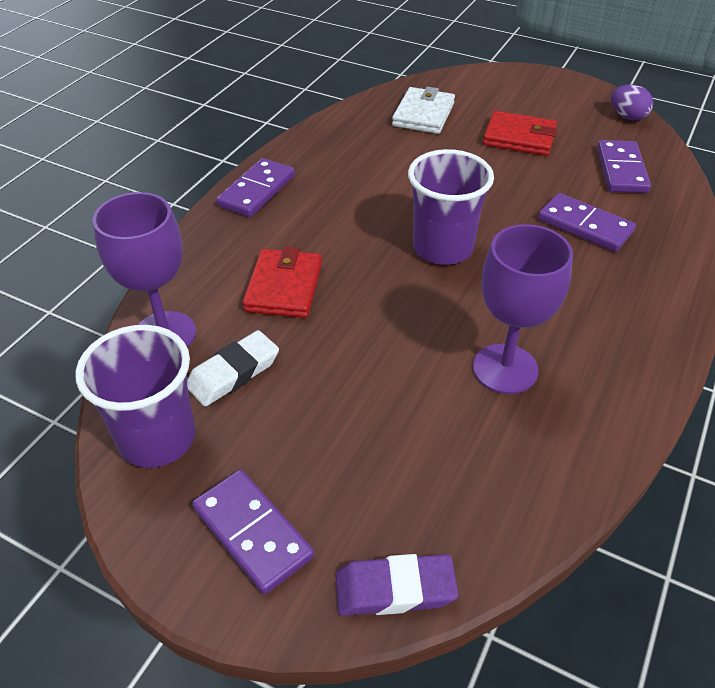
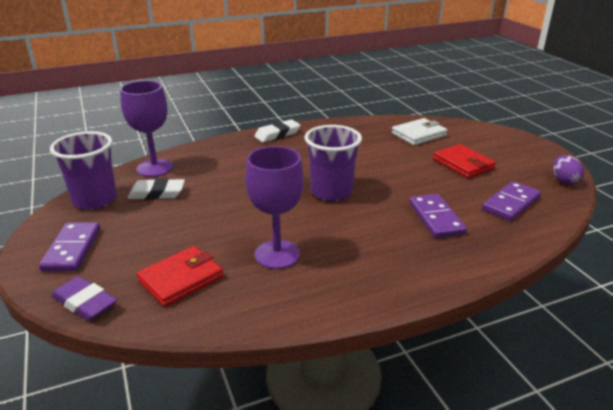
camera: 40 degrees right, 15 degrees down
(256, 191) = (277, 134): purple domino -> white eraser
(284, 287) = (228, 174): red wallet -> red wallet (181, 279)

